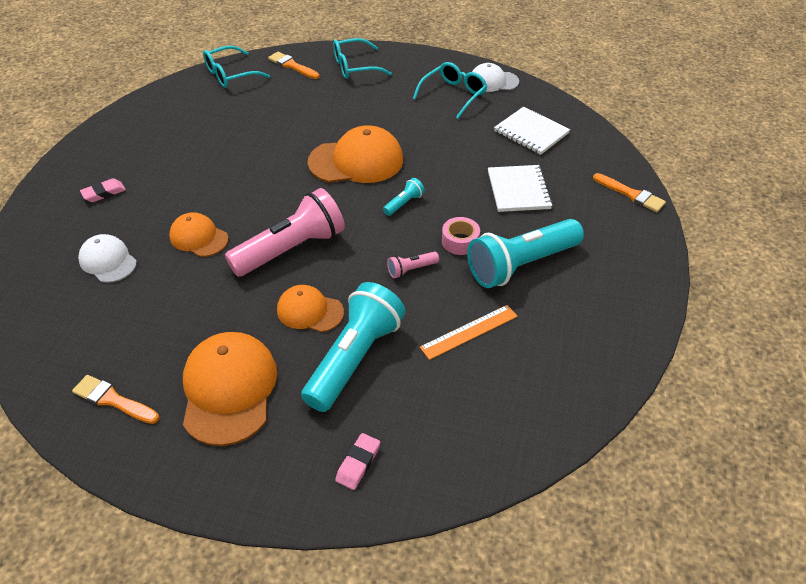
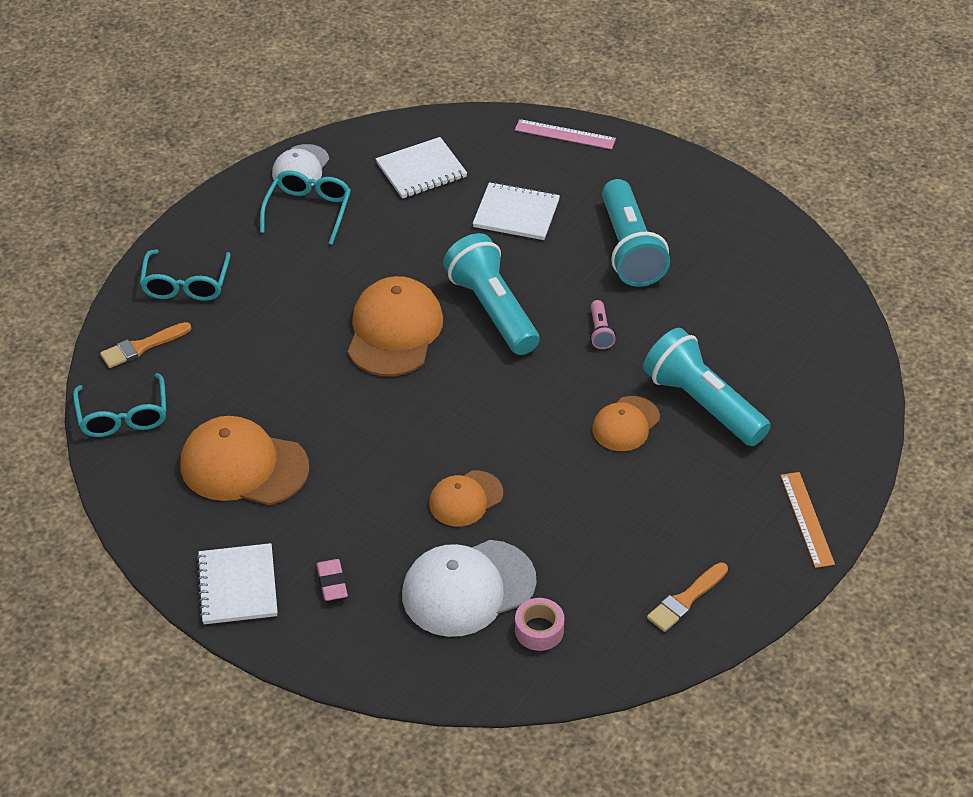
camera: 70 degrees left, 0 degrees up
(95, 154) = (237, 586): none -> white notebook
(108, 261) = (468, 588): white cap -> white cap, size x1.69
(229, 389) = (706, 506): orange cap -> orange cap (243, 466)
(291, 249) = (524, 420): pink flashlight -> none
(358, 463) = (824, 429): pink eraser -> none
(404, 203) = (492, 310): turquoise flashlight -> turquoise flashlight, size x2.35
(454, 95) = (308, 210): turquoise glasses -> turquoise glasses turned 45 degrees clockwise
(460, 241) = (575, 283): pink tape -> pink tape (539, 630)
(469, 332) = (702, 313): orange ruler -> orange ruler (807, 519)
(631, 194) = (565, 134): orange brush -> pink ruler

